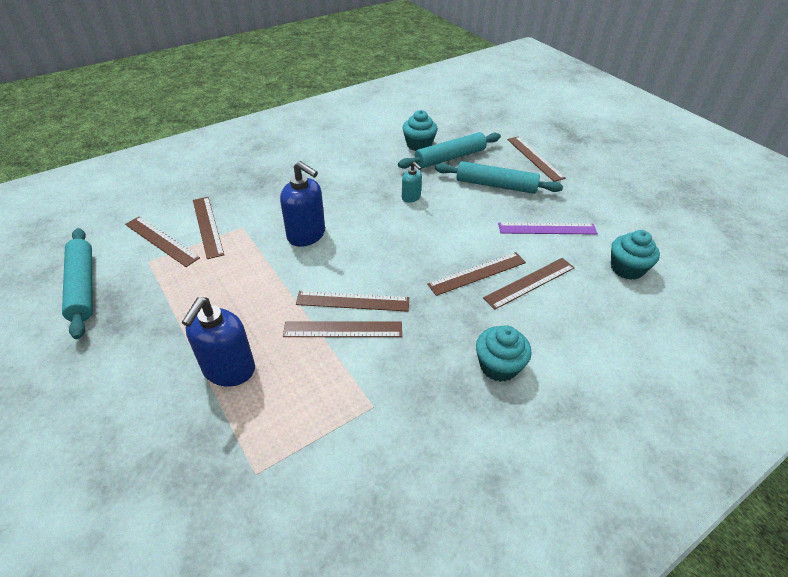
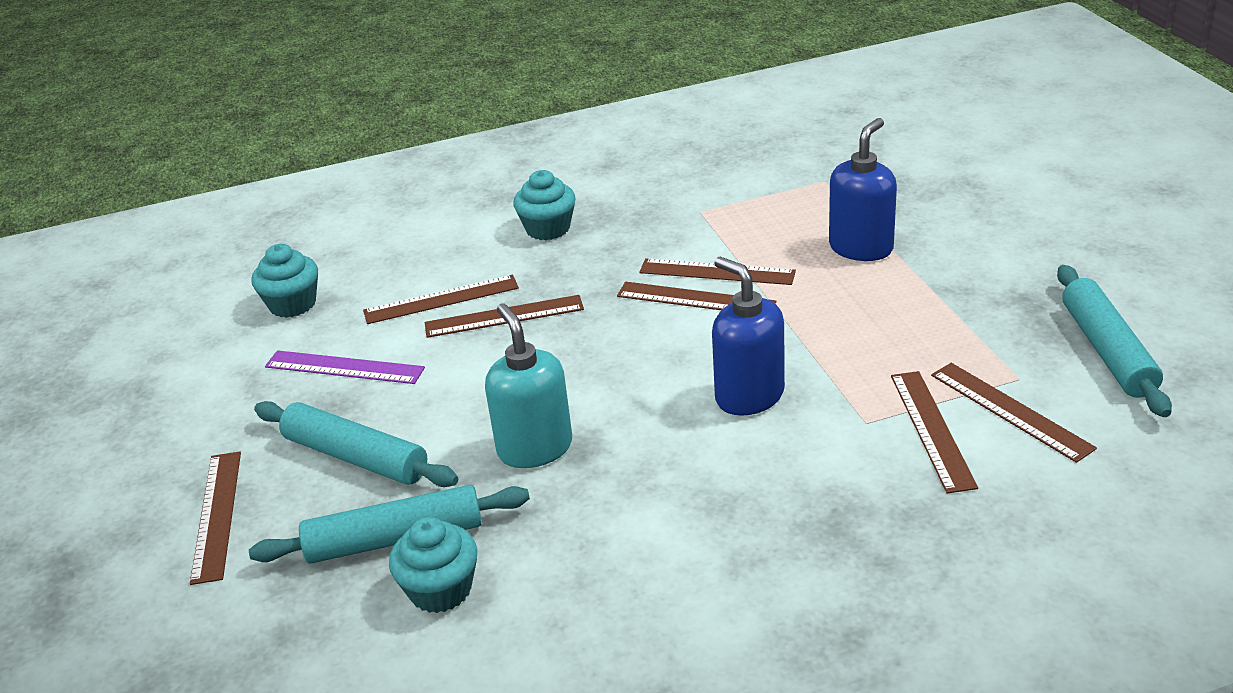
camera: 160 degrees left, 10 degrees down
(411, 197) = (534, 448): turquoise soap dispenser -> turquoise soap dispenser, size x1.88

